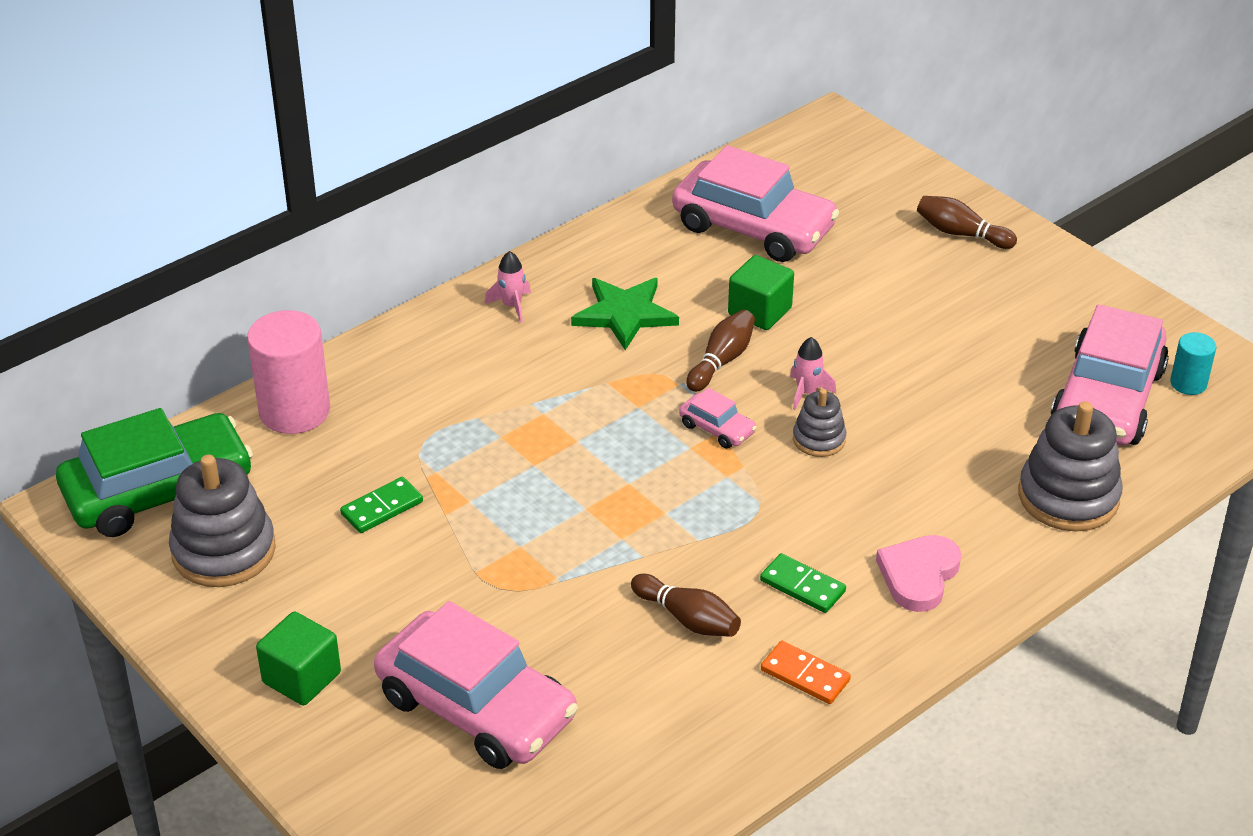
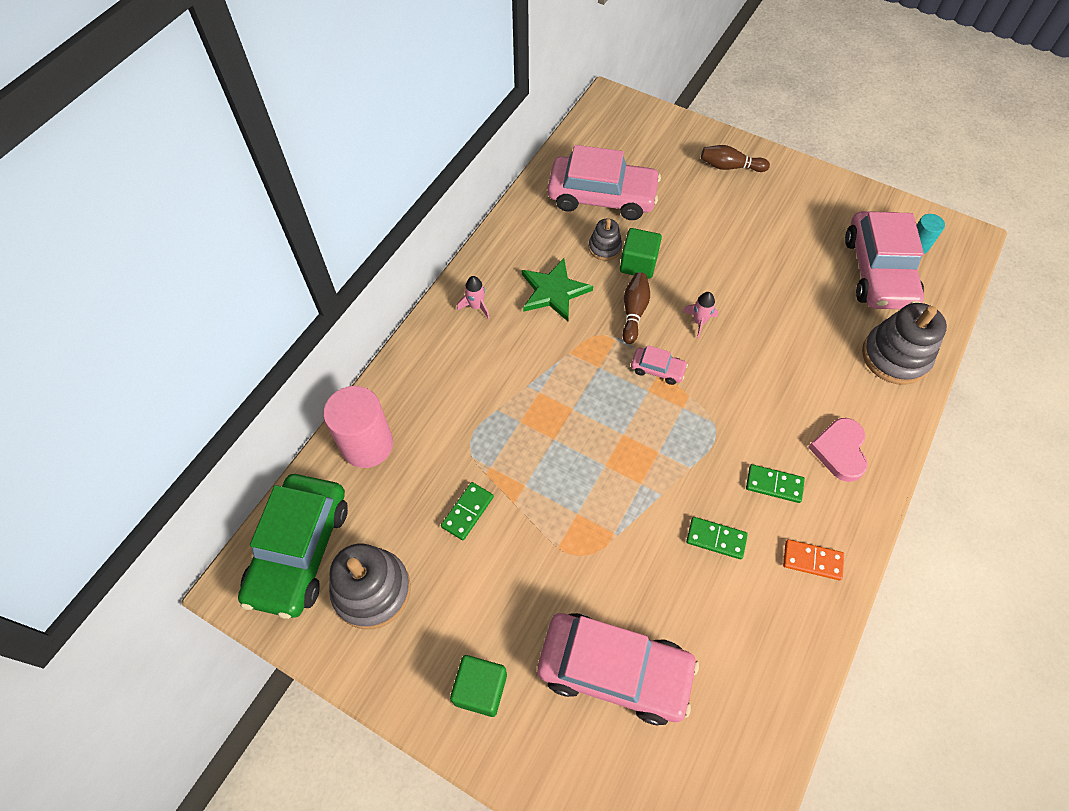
camera: 20 degrees left, 20 degrees up
(159, 491) = (299, 550): green car -> green car turned 150 degrees clockwise
(688, 619) = (716, 538): brown bowling pin -> green domino
(819, 439) = (725, 358): grey stacking toy -> grey stacking toy (605, 248)

